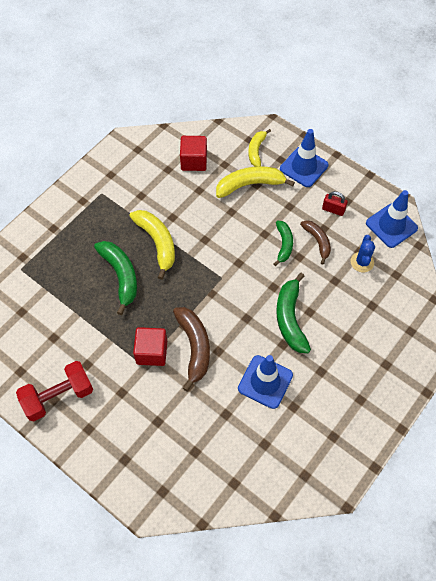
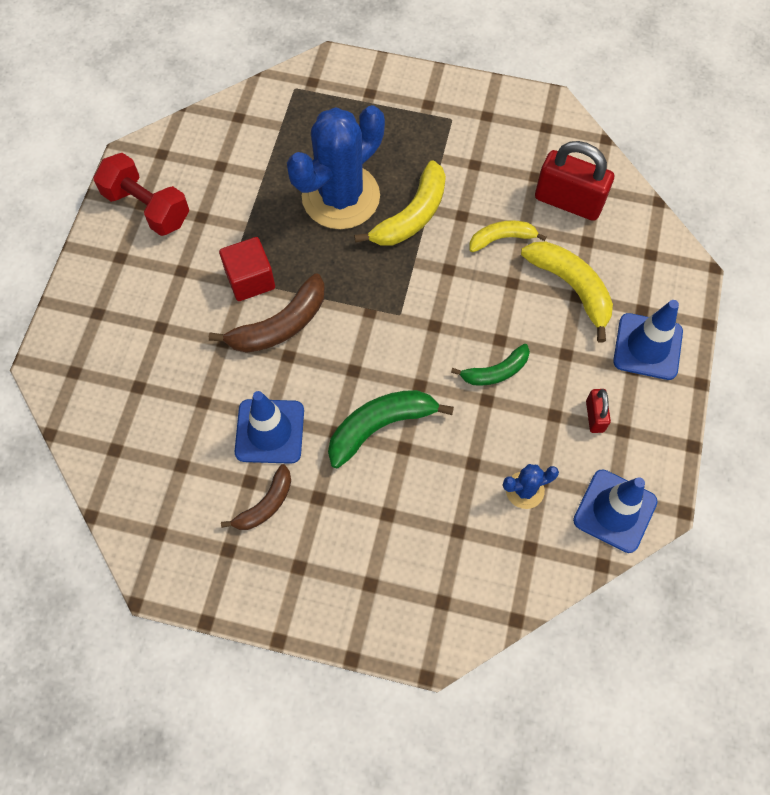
camera: 65 degrees right, 5 degrees up
(121, 276) = (341, 197): green banana -> blue cactus
(194, 161) = (568, 201): red cube -> red padlock
(256, 151) = (637, 272): yellow banana -> yellow banana (502, 238)
(317, 241) = (526, 415): brown banana -> brown banana (265, 504)

